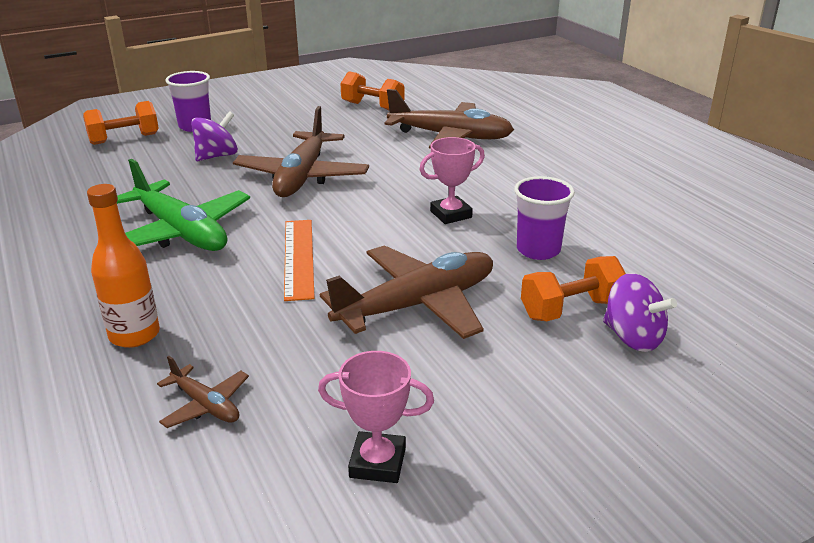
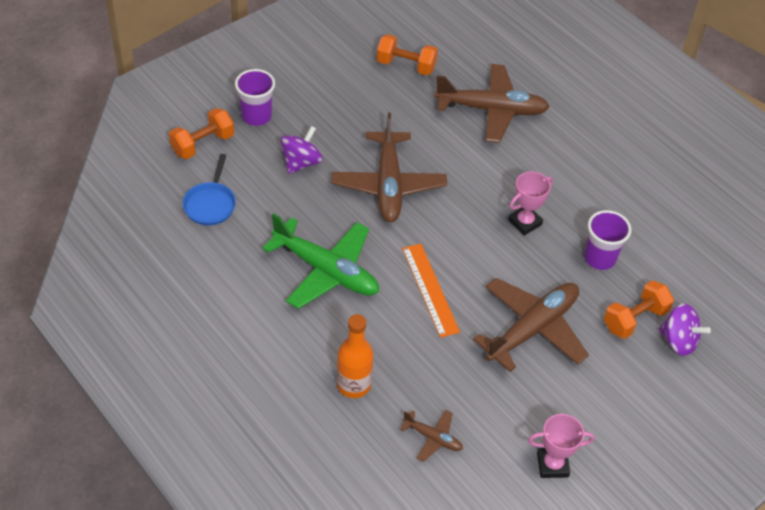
camera: 15 degrees left, 20 degrees up
(94, 176) = (210, 204): none -> blue pan

